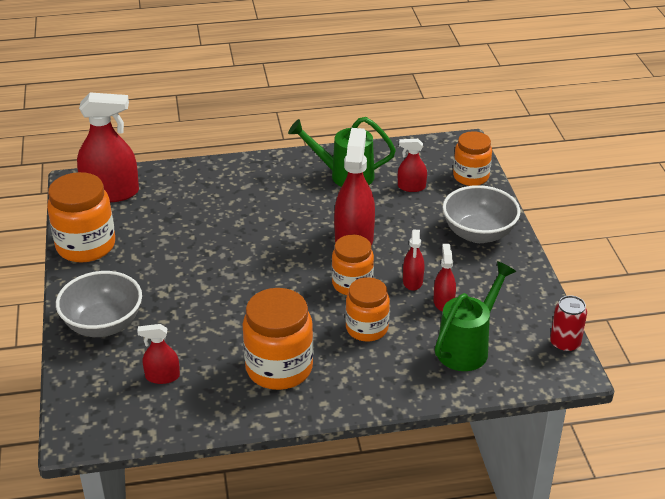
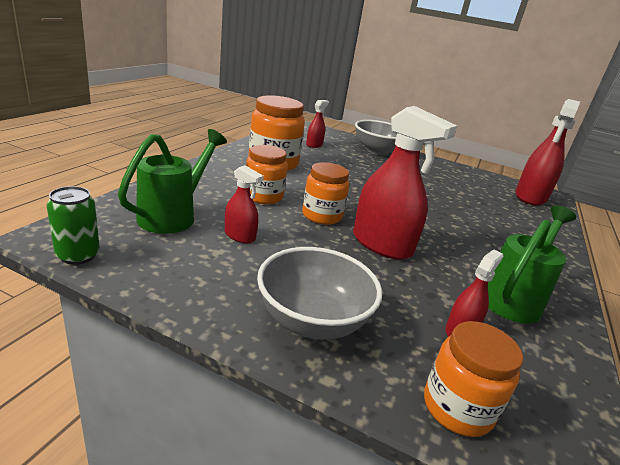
camera: 120 degrees right, 10 degrees down
(86, 246) = (463, 172): orange jar -> none
(412, 281) = (288, 238): red spray bottle -> none
(468, 347) = (174, 215): green watering can -> green watering can turned 135 degrees counterclockwise
(565, 343) = (78, 255): red can -> green can

